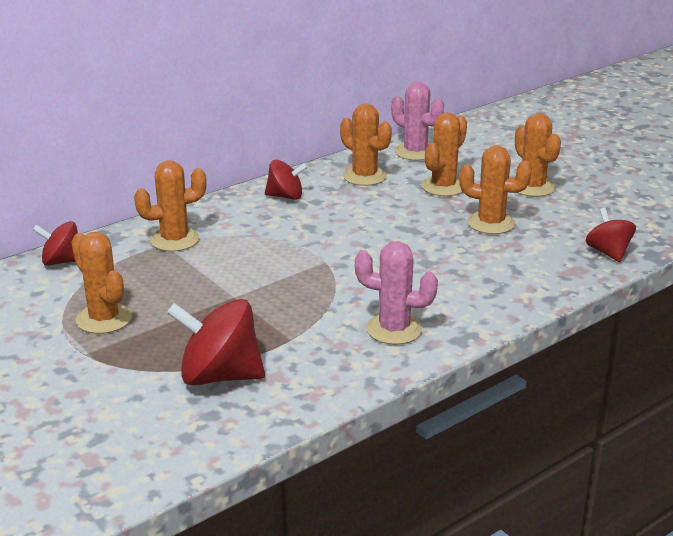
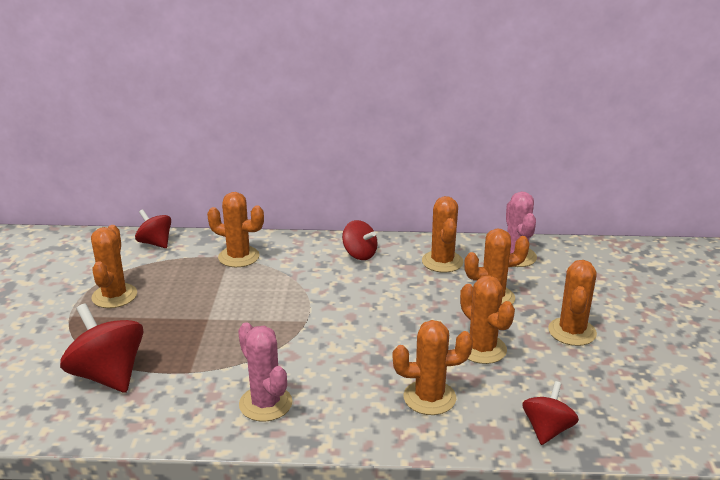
camera: 40 degrees right, 0 degrees up
(505, 269) = (429, 398): none -> orange cactus

